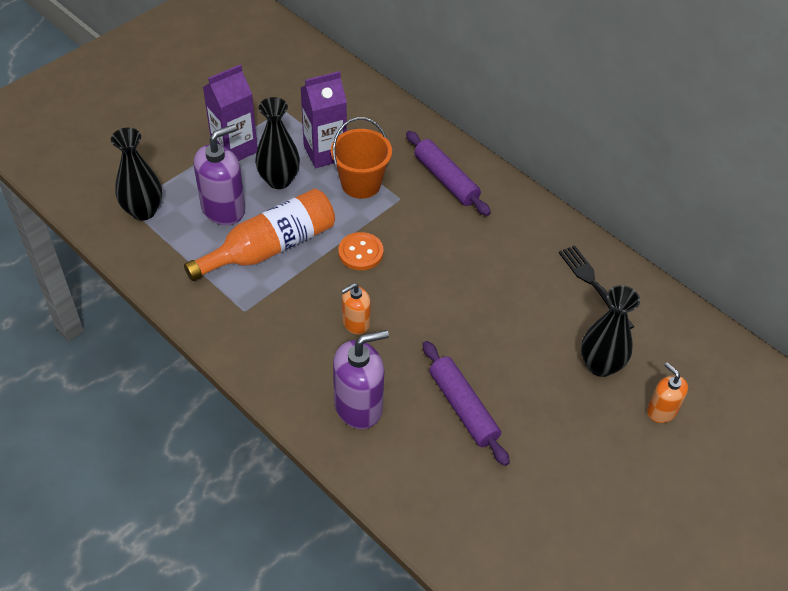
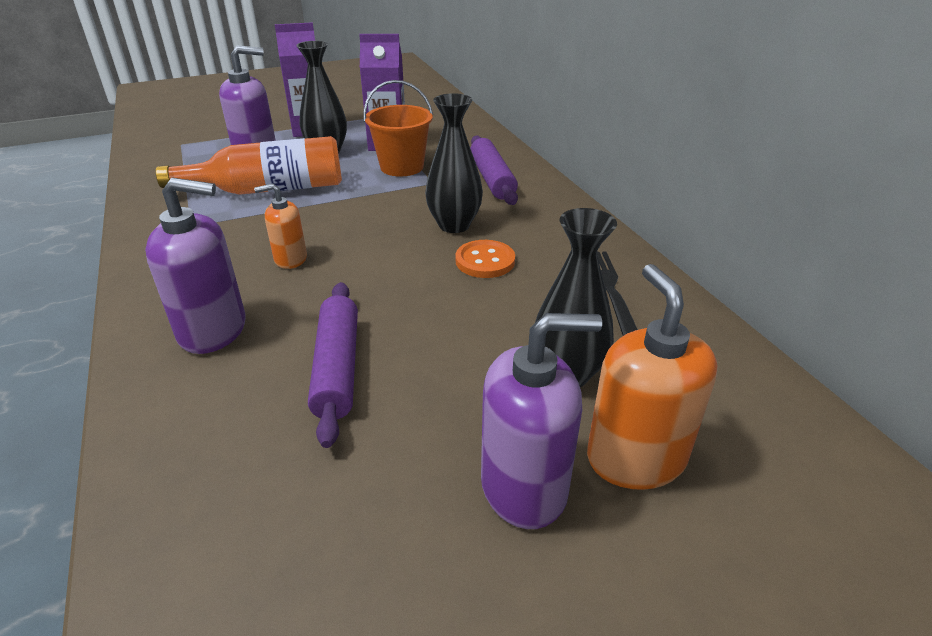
camera: 25 degrees right, 15 degrees down
(143, 211) = (189, 148): black vase -> black vase (454, 225)
(360, 252) = (353, 210): orange button -> orange button (485, 261)
(615, 449) = (524, 487): none -> purple soap dispenser
(661, 411) = (635, 458): orange soap dispenser -> orange soap dispenser, size x1.71

